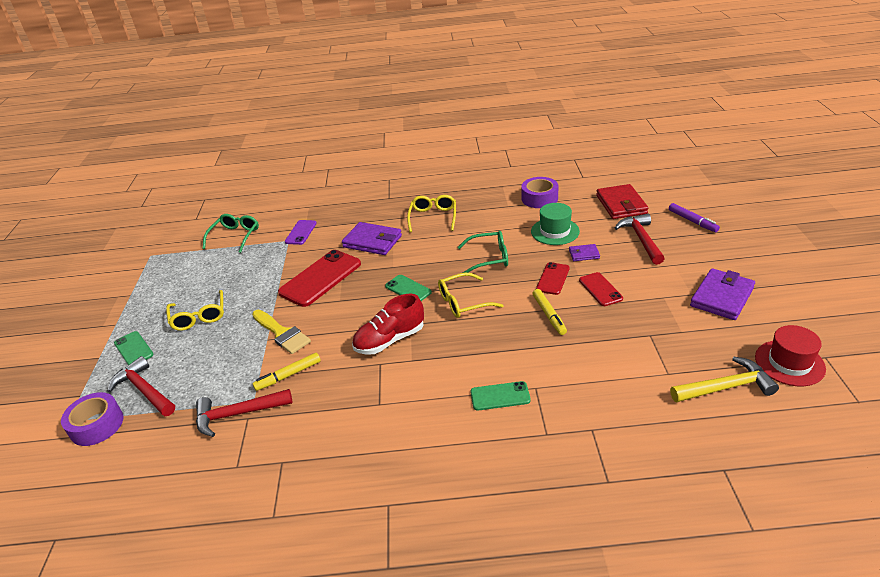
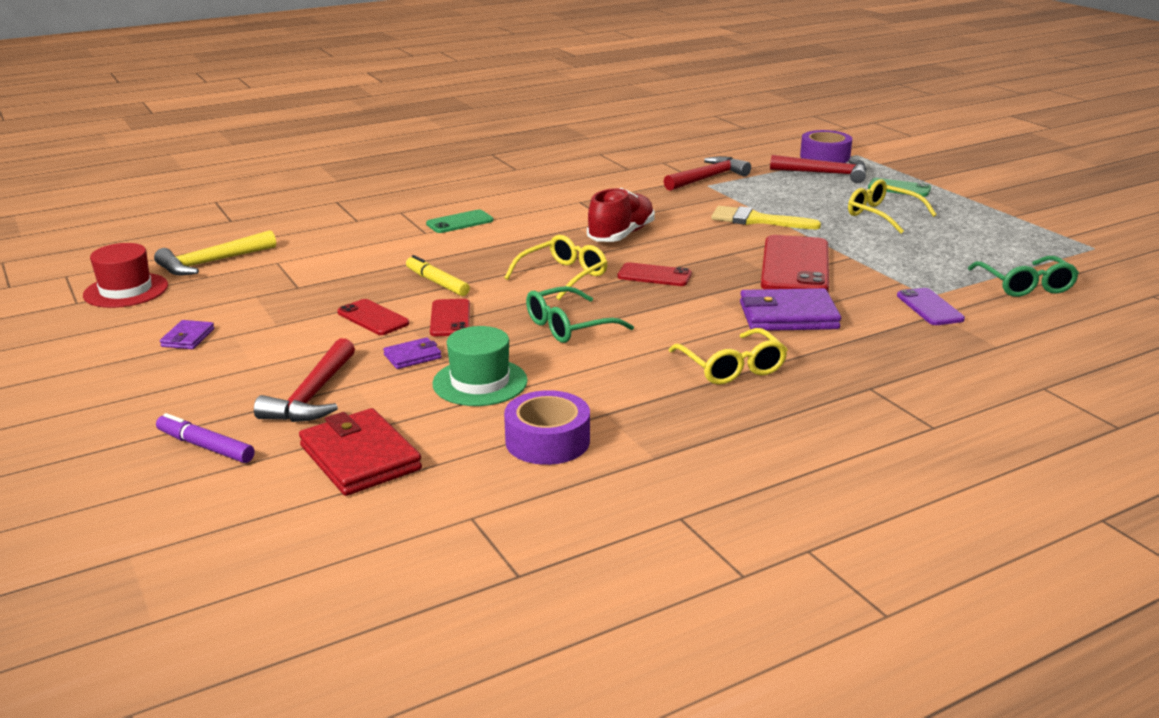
camera: 150 degrees right, 10 degrees down
(288, 375) = (698, 200): yellow marker -> none
(408, 289) = (654, 275): green phone -> red phone
(641, 239) = (313, 396): red hammer -> red hammer turned 45 degrees clockwise
(721, 297) = (188, 338): purple wallet -> purple wallet, size x0.51

